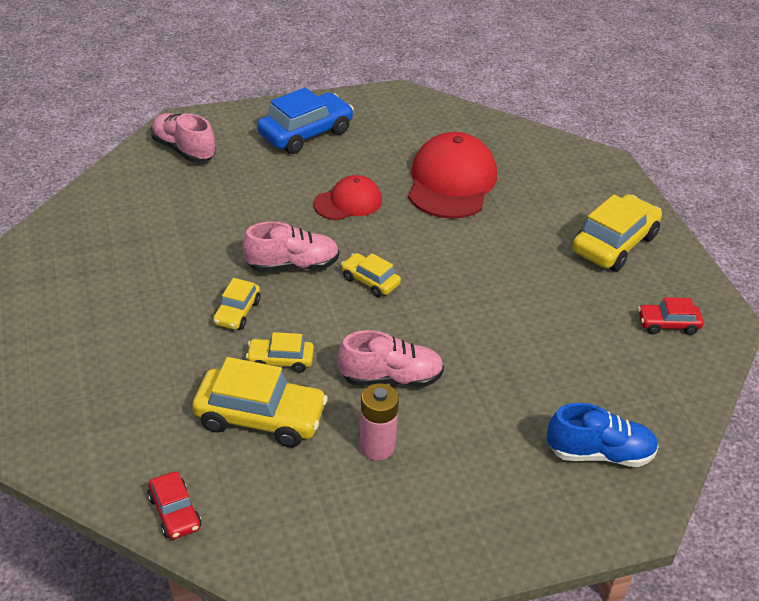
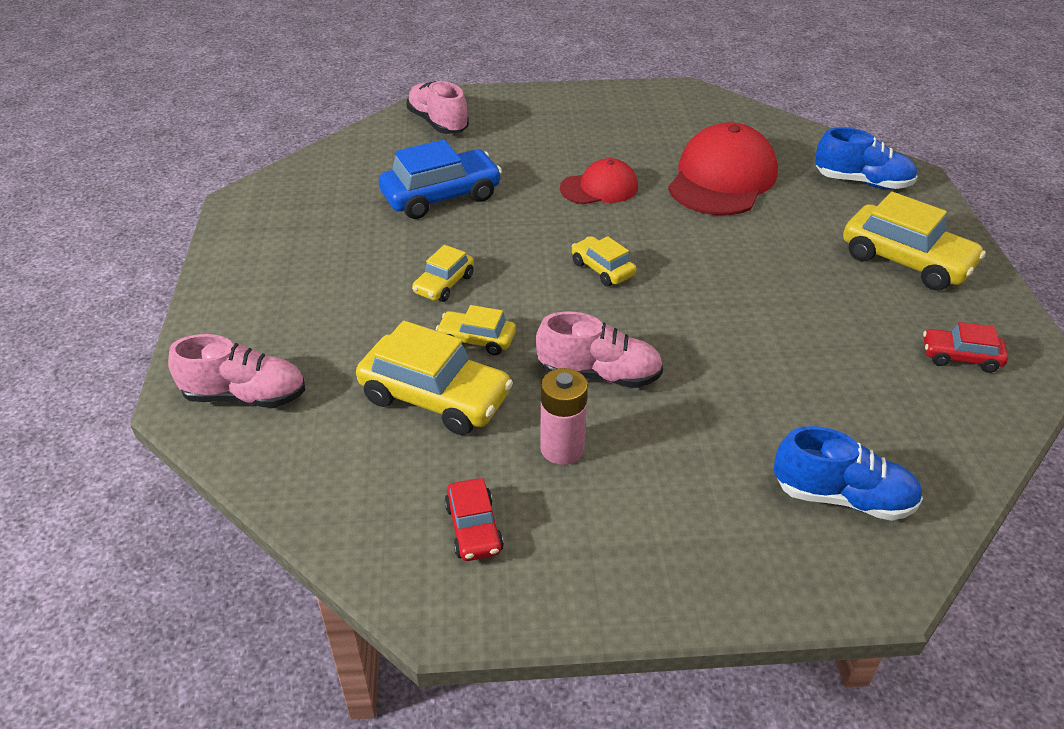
camera: 15 degrees right, 0 degrees up
(175, 512) = (305, 488): red car -> red car (474, 528)
(292, 265) = (519, 244): pink shoe -> pink shoe (245, 396)
(305, 133) = (571, 118): blue car -> blue car (441, 196)
(567, 173) = (862, 182): none -> blue shoe
(614, 244) = (906, 261): yellow car -> yellow car turned 75 degrees clockwise

